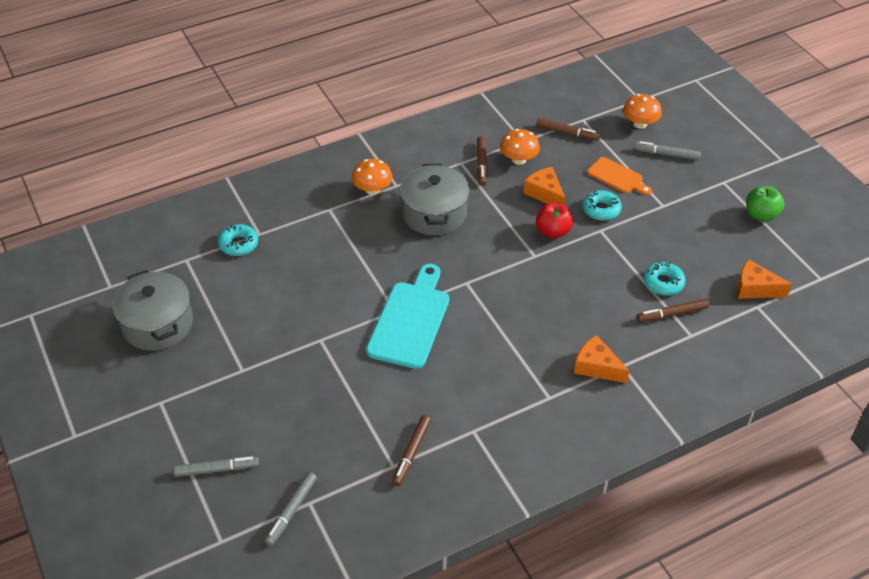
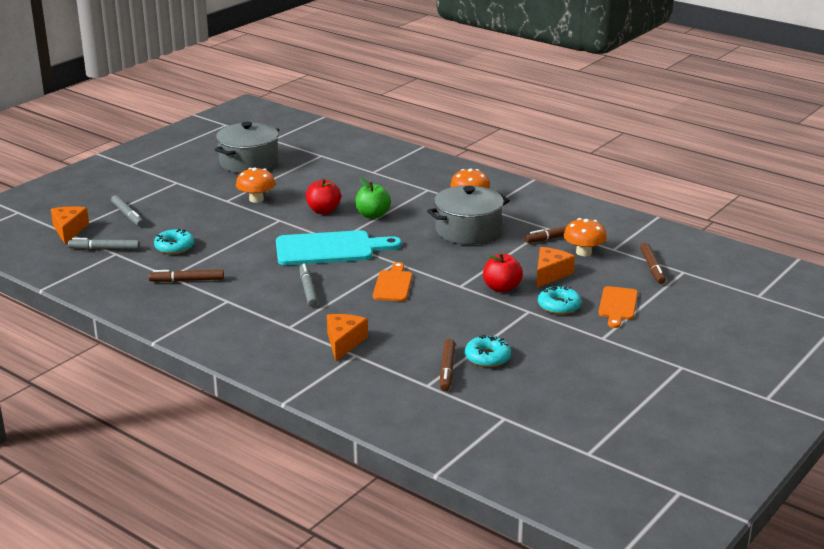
camera: 65 degrees right, 20 degrees down
(239, 244) = (354, 168): turquoise donut -> turquoise donut (174, 247)
(323, 299) = (323, 211): none -> red apple
(508, 299) = (393, 284): none -> orange cutting board
(640, 124) = (717, 302): orange mushroom -> orange mushroom (256, 199)
(666, 154) = (686, 326): grey marker -> grey marker (308, 290)
(672, 314) = (447, 369): brown marker -> brown marker turned 135 degrees counterclockwise
(755, 288) = (530, 412): orange cheese -> orange cheese (69, 230)
(761, 215) = (653, 399): green apple -> green apple (372, 215)

